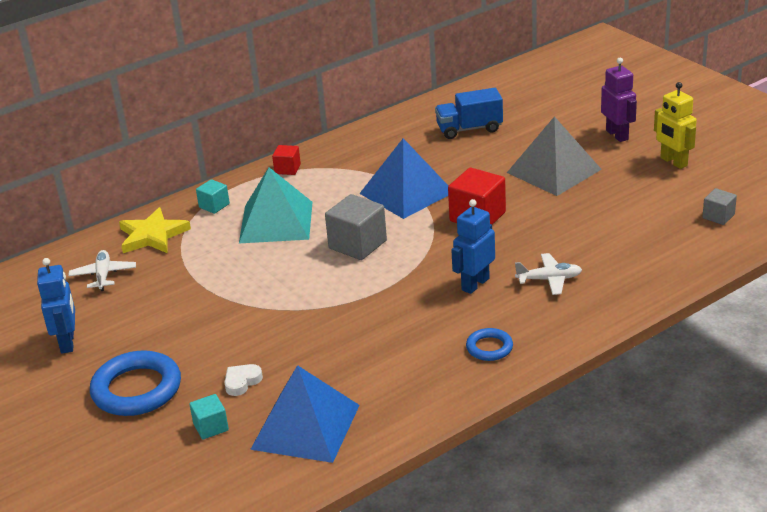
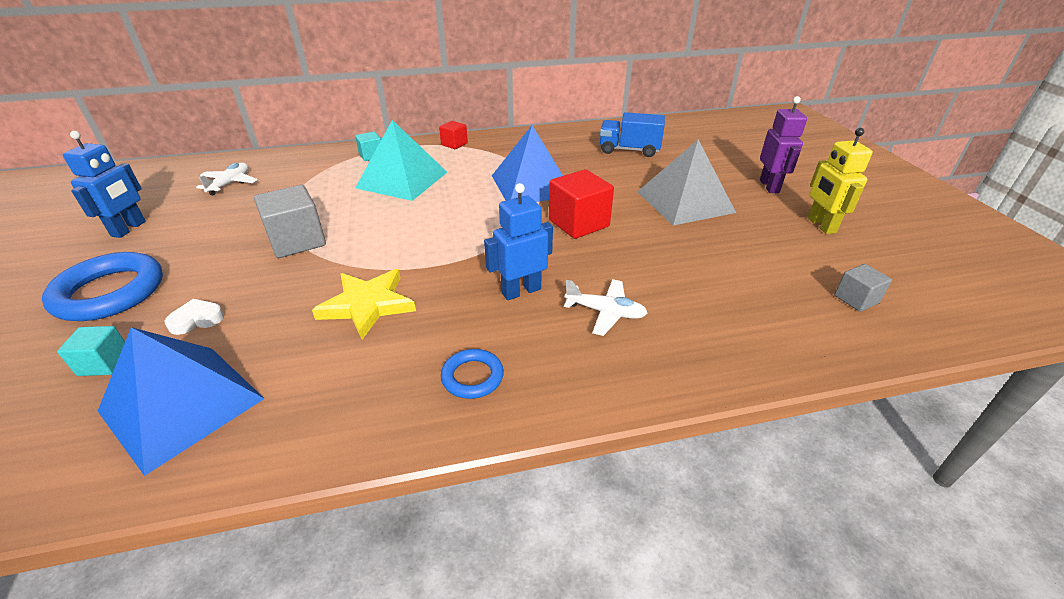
camera: 20 degrees right, 5 degrees up
(153, 235) = (302, 165): yellow star -> yellow star (368, 305)
(357, 244) = (447, 217): grey cube -> grey cube (297, 241)

